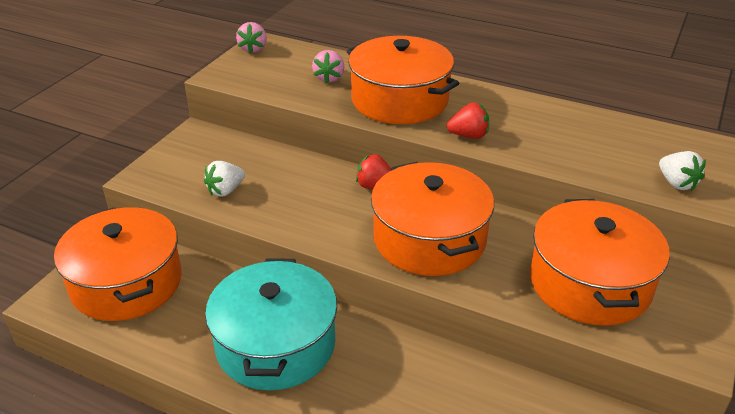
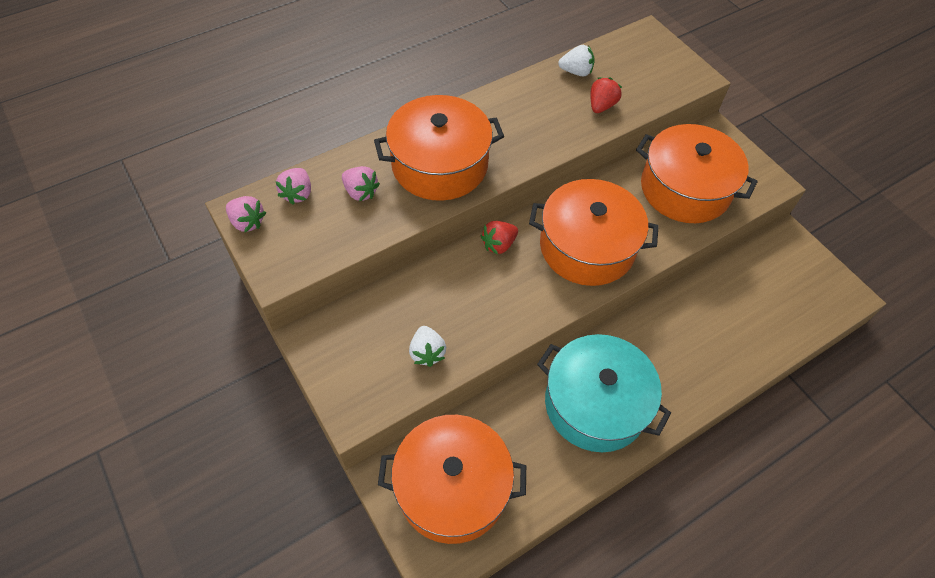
camera: 60 degrees left, 20 degrees up
(299, 56) = (298, 194): none -> pink strawberry
(469, 135) = (526, 152): red strawberry -> red strawberry (601, 106)
(676, 183) = (660, 85): white strawberry -> white strawberry (576, 72)

